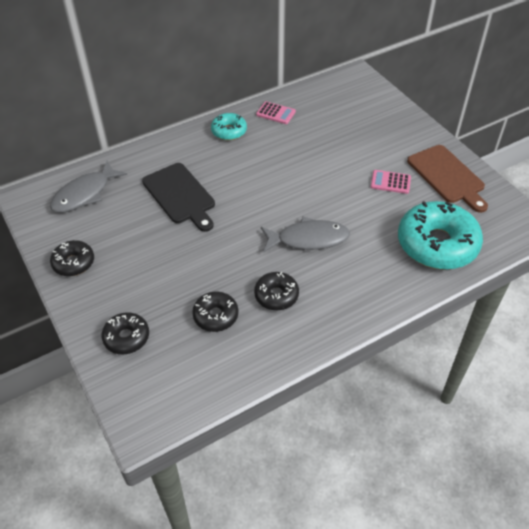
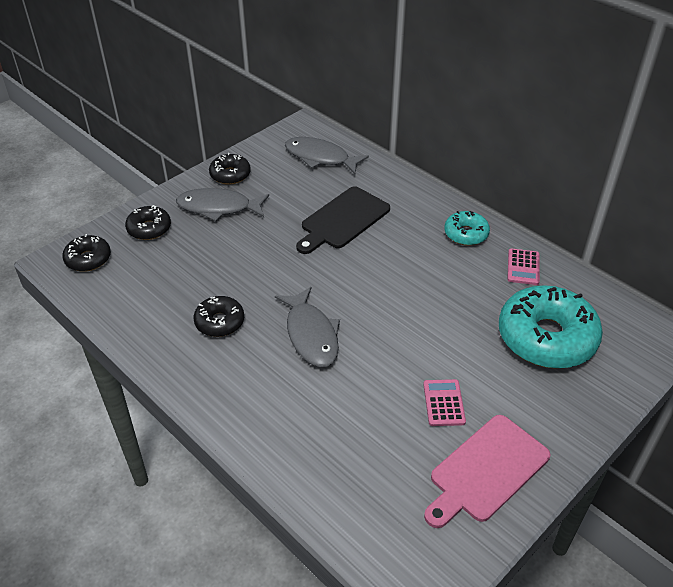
camera: 75 degrees right, 5 degrees down
(121, 278) = (218, 207): none -> grey fish
(215, 316) = (184, 281): black donut -> black donut (88, 259)
(437, 244) = (342, 468): turquoise donut -> turquoise donut (546, 337)
(447, 176) = (486, 470): brown cutting board -> pink cutting board

